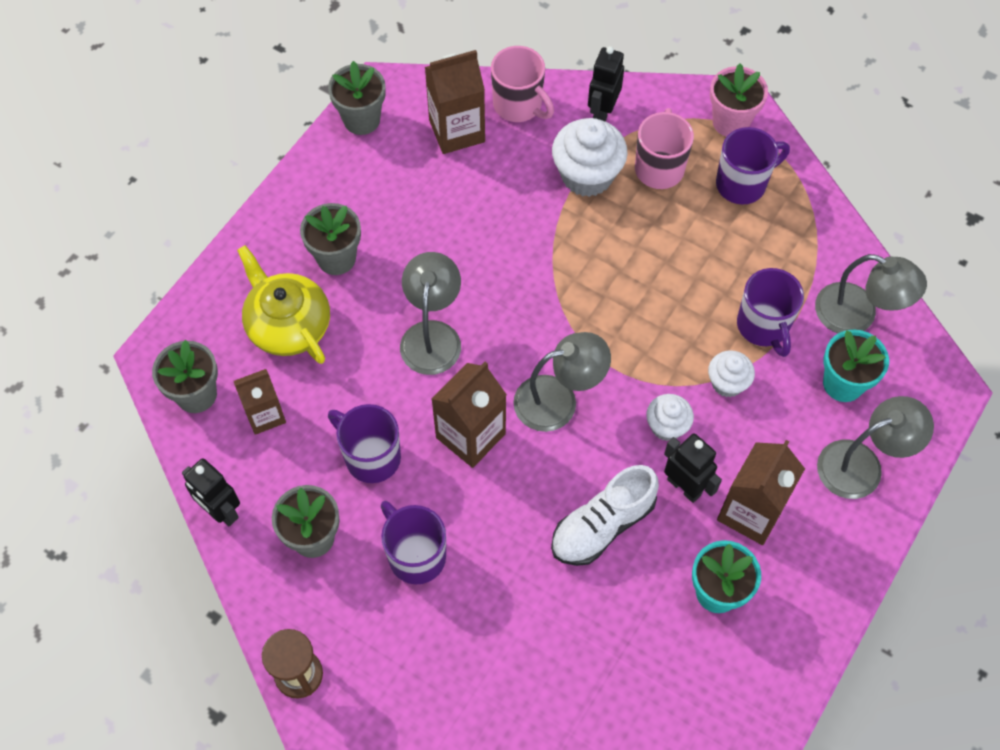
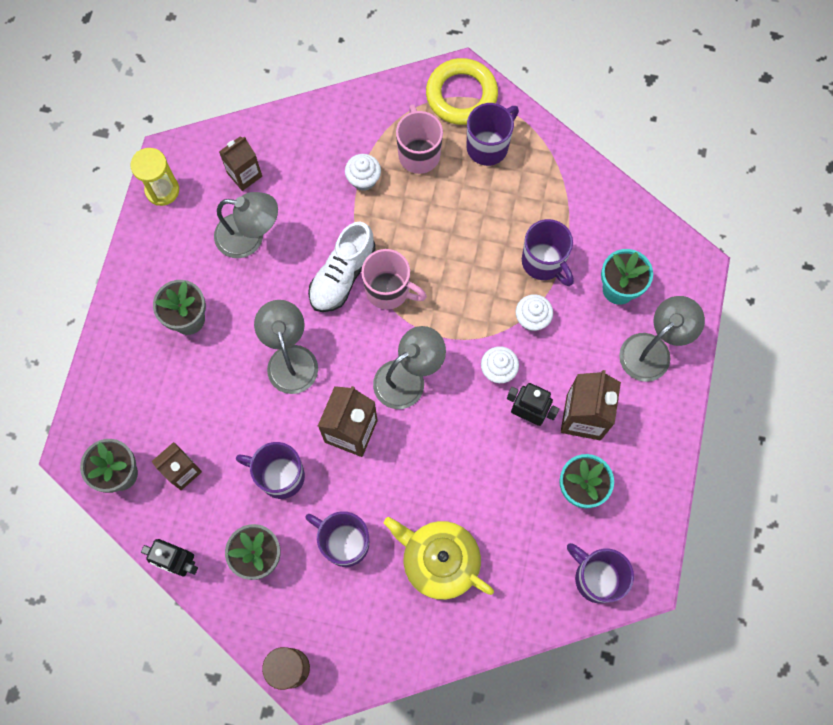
camera: 20 degrees left, 10 degrees up
(288, 325) = (171, 389): yellow teapot -> yellow teapot (439, 561)
(361, 119) = (162, 190): grey flower pot -> yellow hourglass
(457, 131) = (244, 175): brown carton -> brown carton, size x0.66
(519, 105) = (287, 135): pink mug -> pink mug (389, 290)
(587, 175) = (363, 179): white cupcake -> white cupcake, size x0.58
(602, 112) = (356, 119): black robot -> none
(602, 525) = (477, 467): white shoe -> white shoe (342, 276)
(701, 702) = (596, 578): none -> purple mug
(730, 122) = (461, 95): pink flower pot -> yellow ring
(858, 315) = (612, 228): grey lamp -> grey lamp (250, 237)

